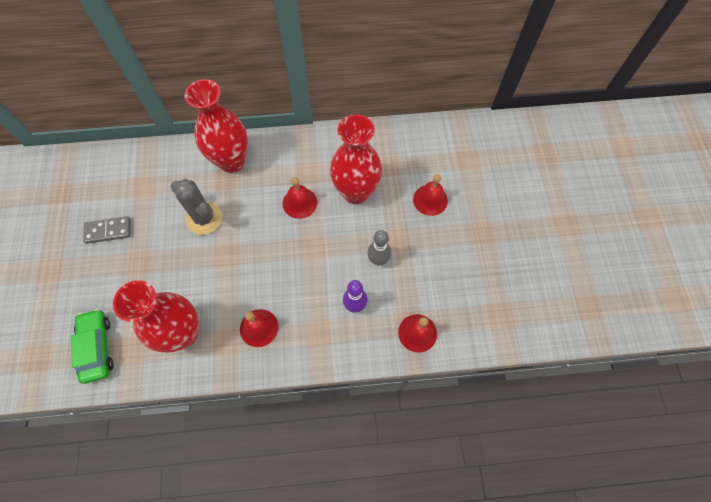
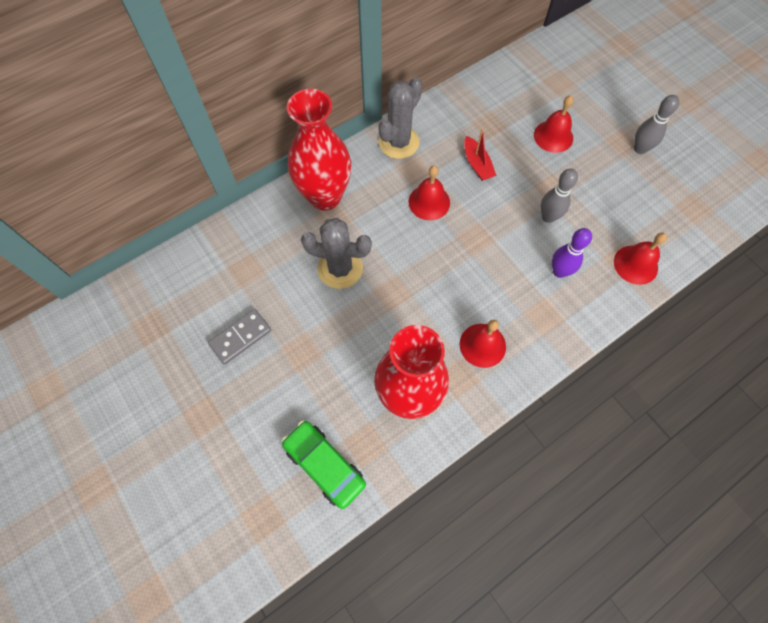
camera: 30 degrees left, 0 degrees up
(311, 147) = (399, 142): none -> grey cactus
(355, 192) = (477, 164): red vase -> red boat
(492, 245) = (640, 149): none -> grey bowling pin

